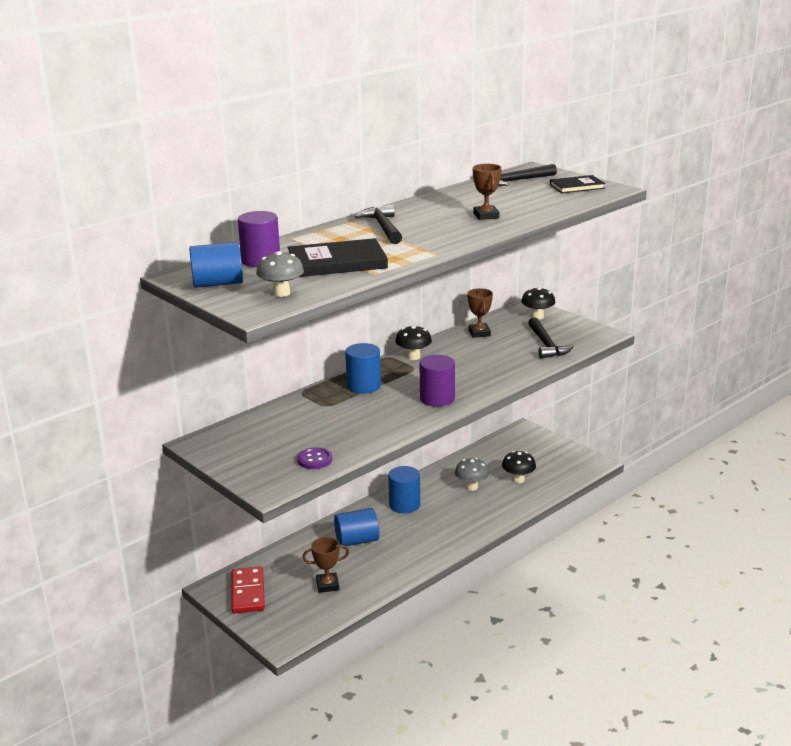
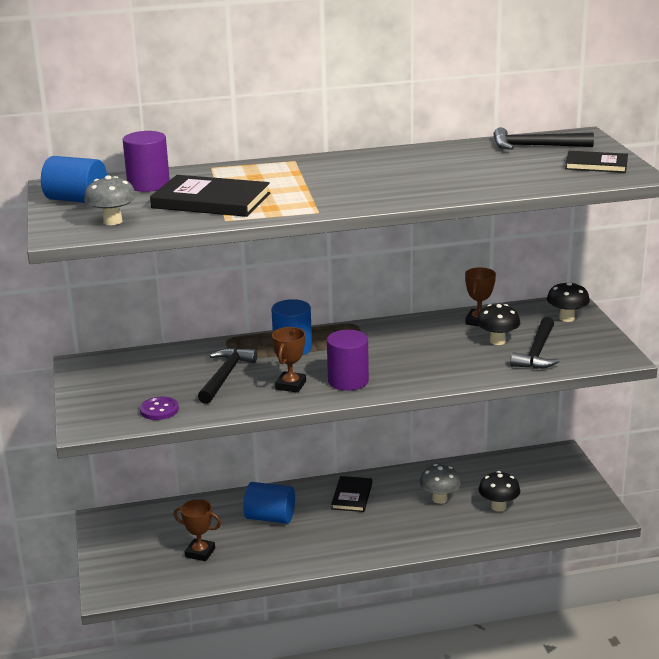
camera: 30 degrees right, 0 degrees up
(247, 592) = (125, 534): red domino -> none
(383, 227) = (314, 173): black hammer -> black hammer (225, 376)
(404, 505) = (352, 496): blue cylinder -> black book
(413, 357) = (378, 330): black mushroom -> black mushroom (497, 341)
(486, 216) = (438, 180): brown trophy -> brown trophy (290, 385)

